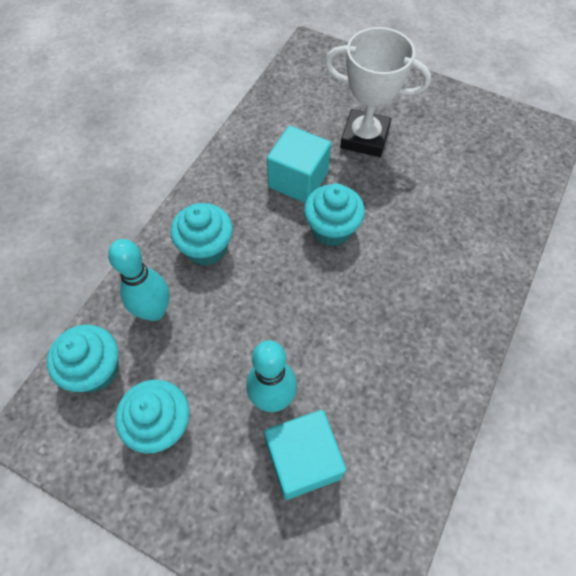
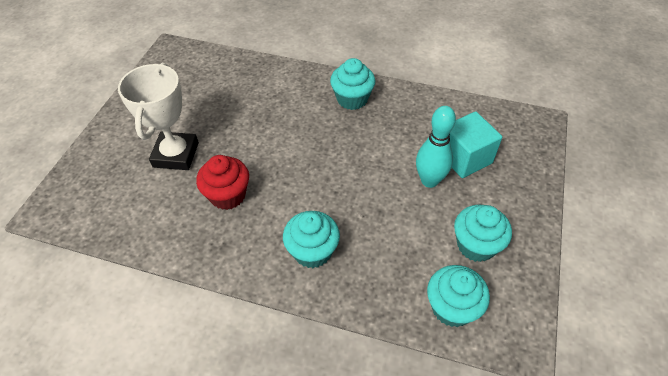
camera: 100 degrees left, 10 degrees down
(154, 311) = (385, 276): turquoise bowling pin -> none
(298, 180) = (228, 195): turquoise cube -> red cupcake
(331, 229) = (277, 165): turquoise cupcake -> turquoise cupcake (352, 99)

